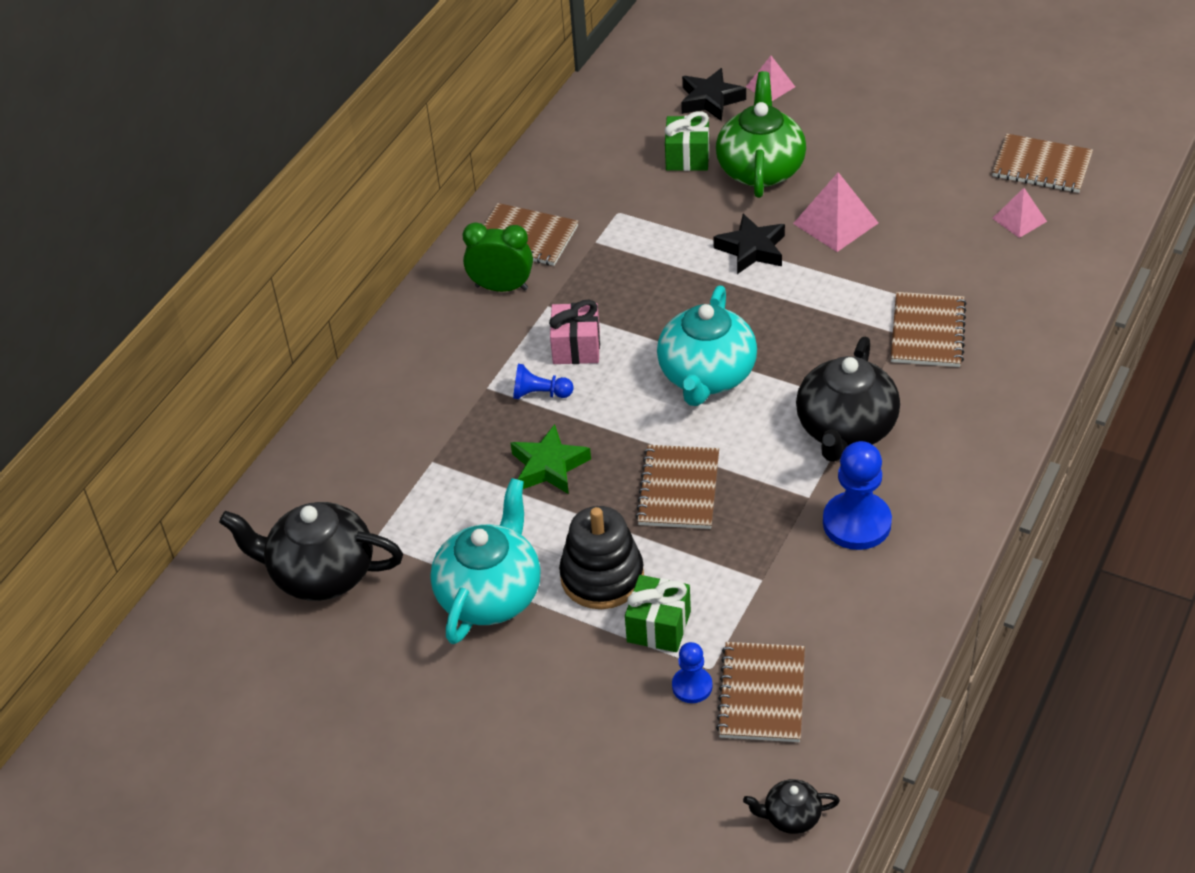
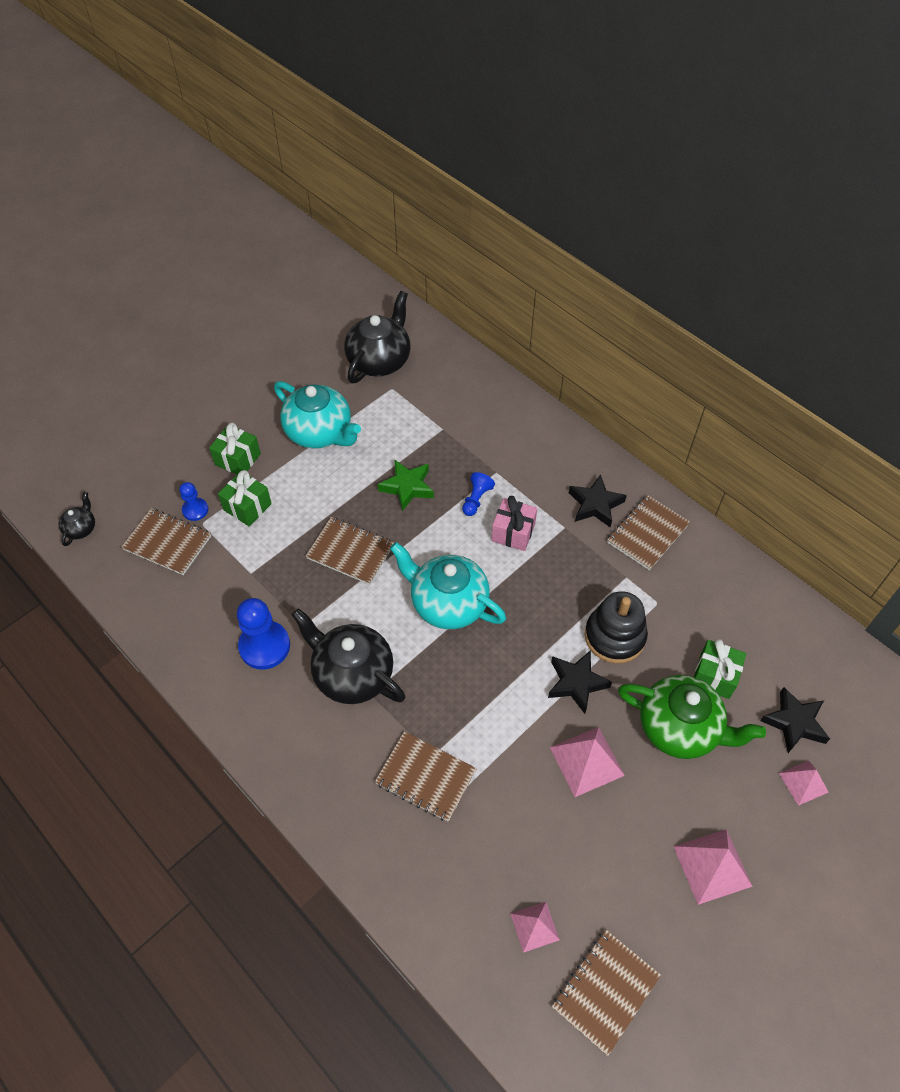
camera: 105 degrees right, 10 degrees up
(501, 287) = (595, 504): green clock -> black star
(580, 674) = (238, 459): none -> green gift
(602, 576) = (302, 489): black stacking toy -> black stacking toy (614, 636)
(887, 126) = (712, 866): none -> pink pyramid

